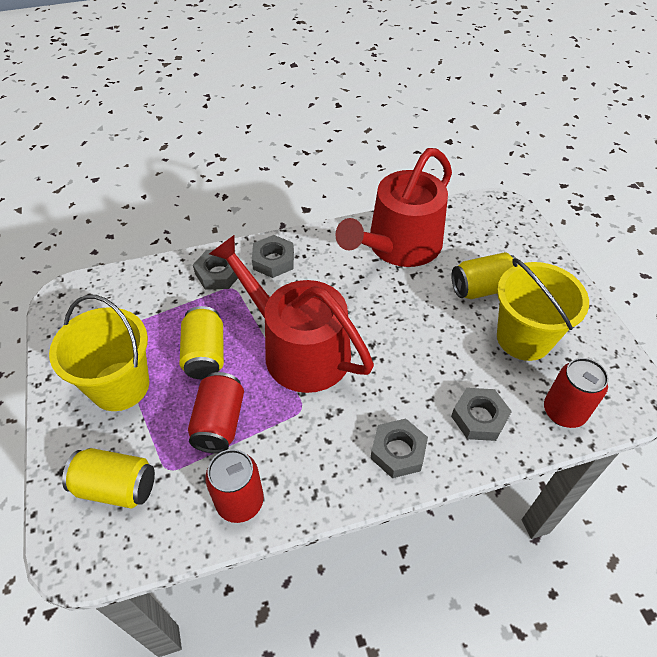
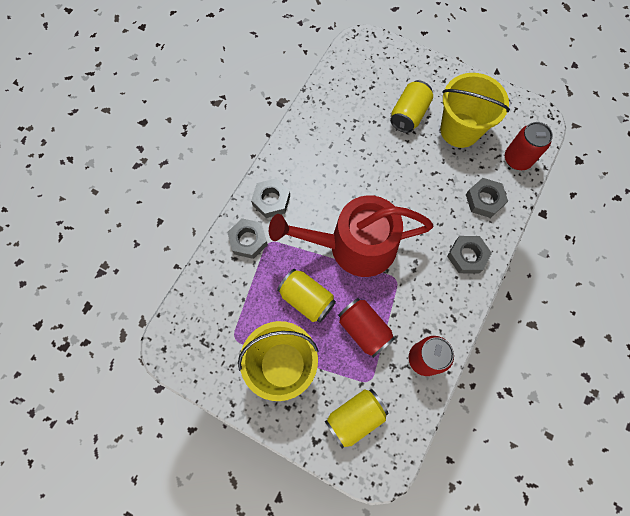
camera: 45 degrees left, 20 degrees up
(399, 246) = (334, 124): red watering can -> none

